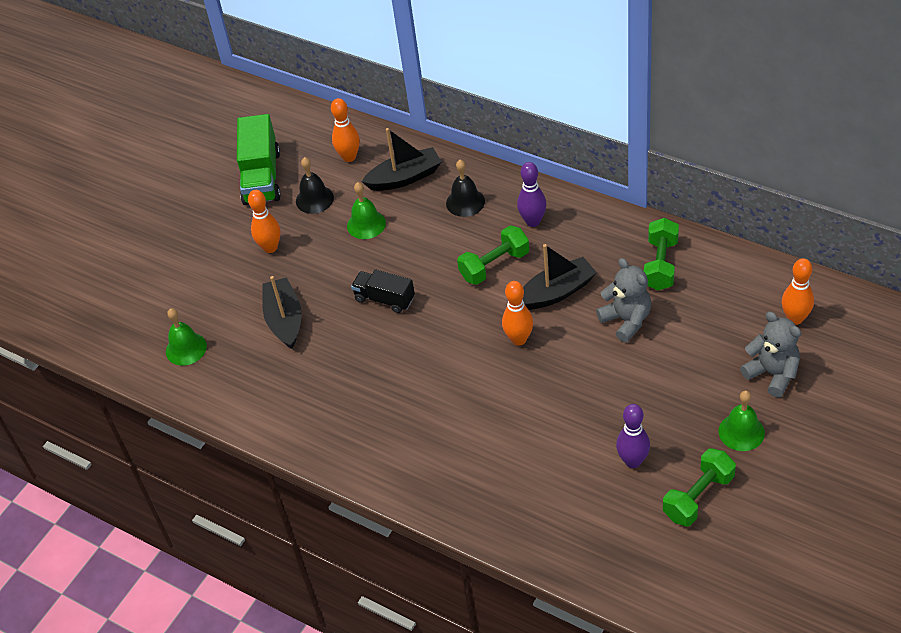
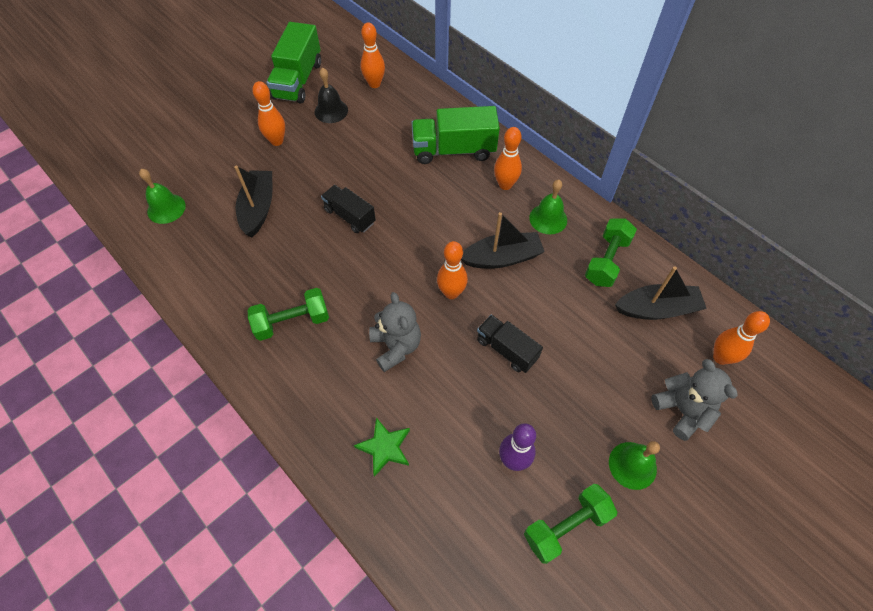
camera: 10 degrees right, 10 degrees up
(366, 224) = (363, 144): green bell -> green bell (548, 219)
(405, 178) = (412, 114): black boat -> black boat (657, 309)
(465, 202) = (454, 150): black bell -> green truck
(494, 265) = (456, 215): green dumbbell -> green dumbbell (292, 322)
(510, 488) = (385, 447): none -> green star
(533, 221) = (505, 185): purple bowling pin -> orange bowling pin
(592, 373) = (506, 349): none -> black truck
(626, 320) = (556, 306): grey teddy bear -> grey teddy bear (396, 346)

